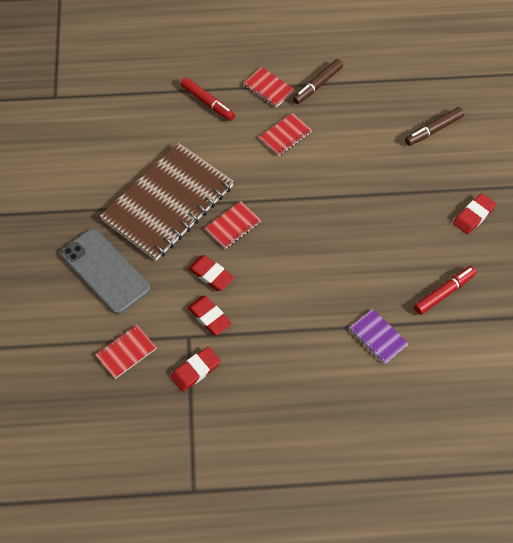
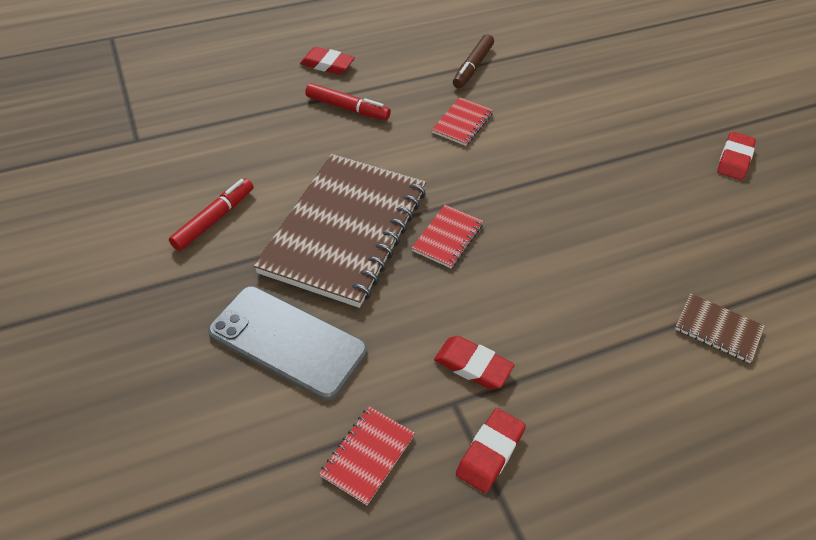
camera: 20 degrees left, 10 degrees down
(211, 275) = (447, 307): red eraser -> red eraser (327, 64)
(269, 88) = (416, 80): red notebook -> none
(378, 337) = (718, 329): purple notebook -> brown notebook
(433, 130) = (630, 84): brown marker -> none
(444, 293) = (761, 252): red marker -> red marker (214, 219)

